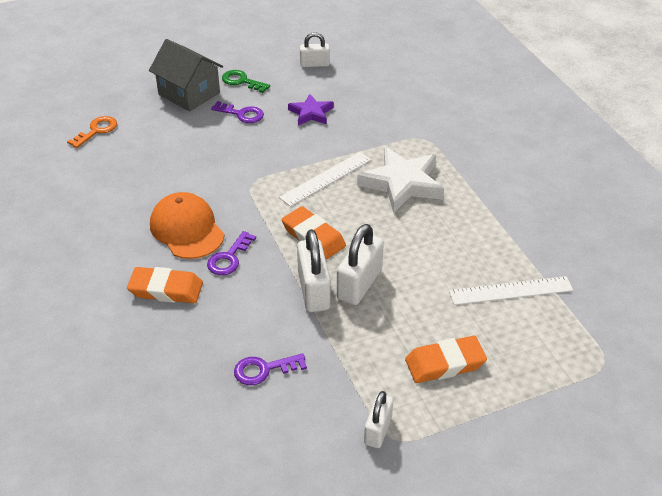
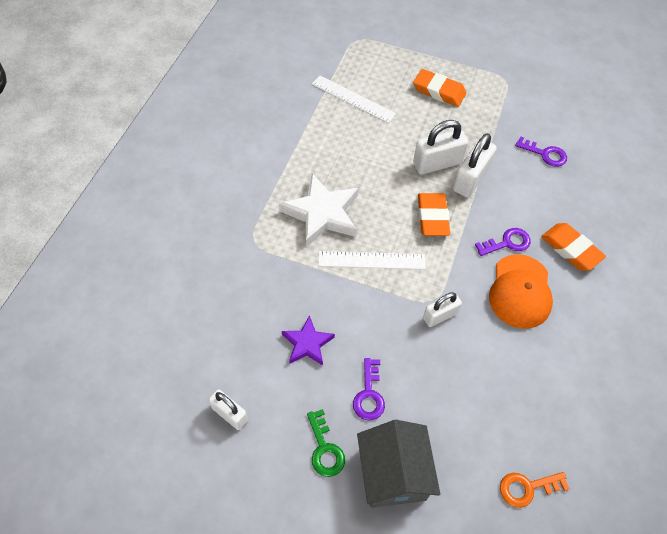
camera: 140 degrees left, 15 degrees up
(242, 114) = (369, 394): purple key -> purple key turned 150 degrees counterclockwise
(378, 430) = (509, 87): white padlock -> white padlock (440, 316)

